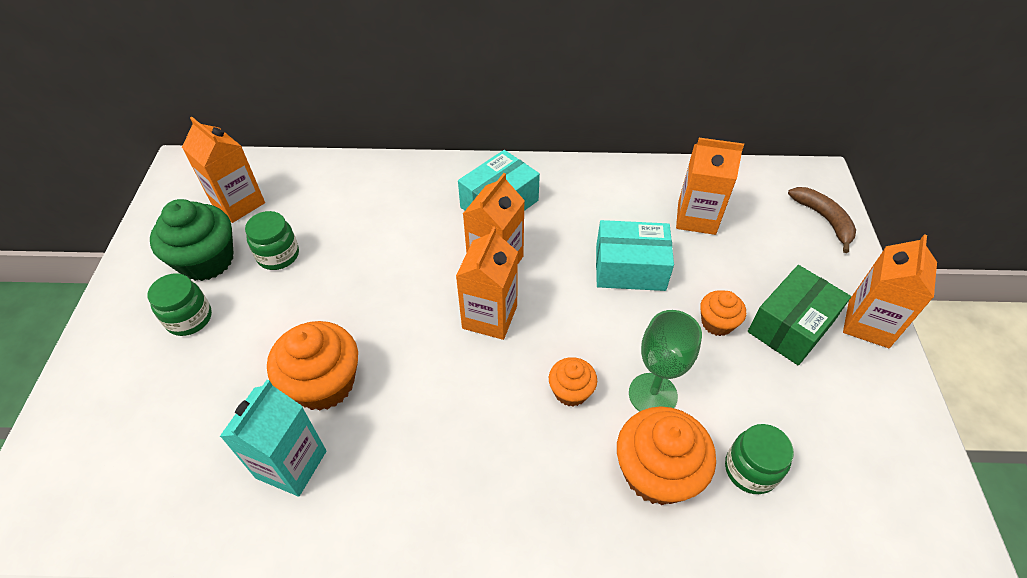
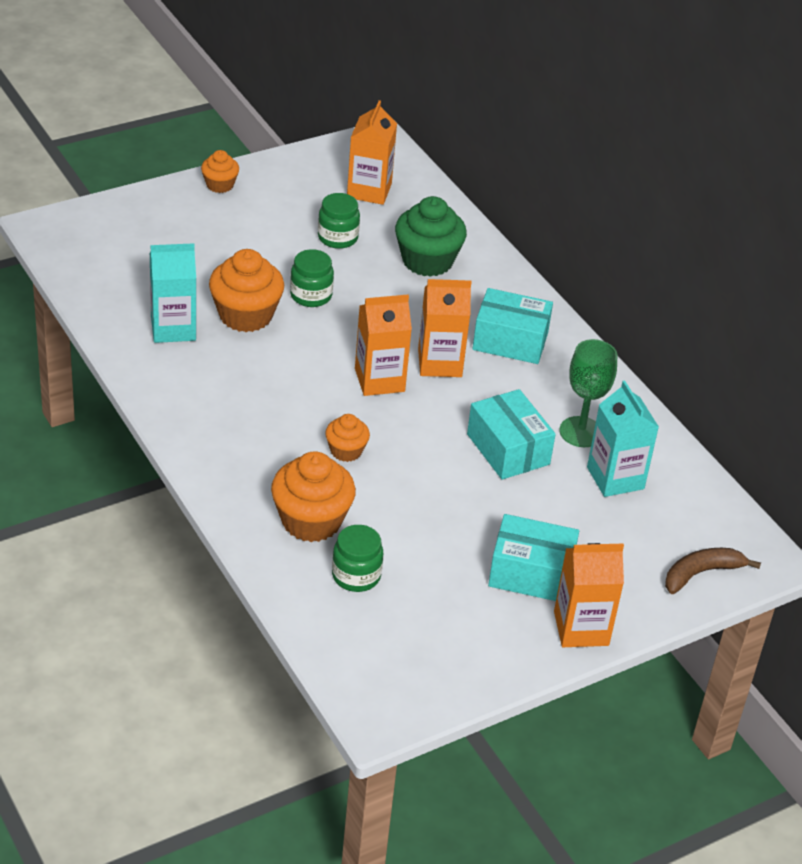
camera: 55 degrees right, 10 degrees down
(189, 318) = (243, 222): green jar -> green jar (311, 295)
(206, 260) = (300, 203): green cupcake -> green cupcake (427, 261)
(652, 394) = (382, 500): green goblet -> green goblet (581, 432)
(696, 218) = (615, 478): orange carton -> turquoise carton
(717, 323) = (492, 522): orange cupcake -> orange cupcake (220, 185)
(790, 326) = (531, 573): green box -> turquoise box
(824, 219) = (701, 573): brown banana -> brown banana turned 150 degrees counterclockwise

